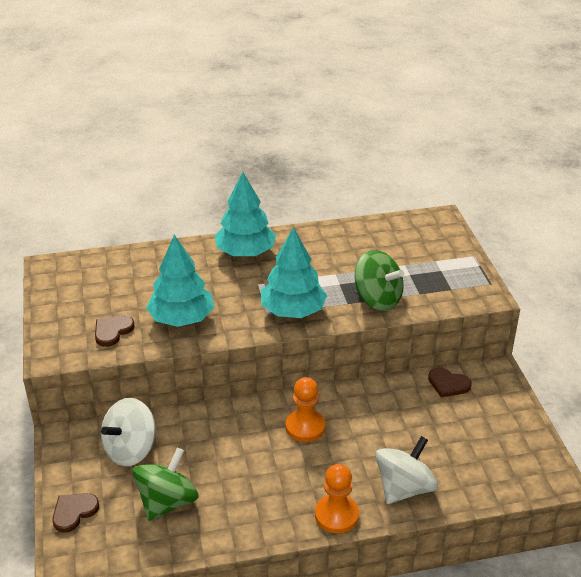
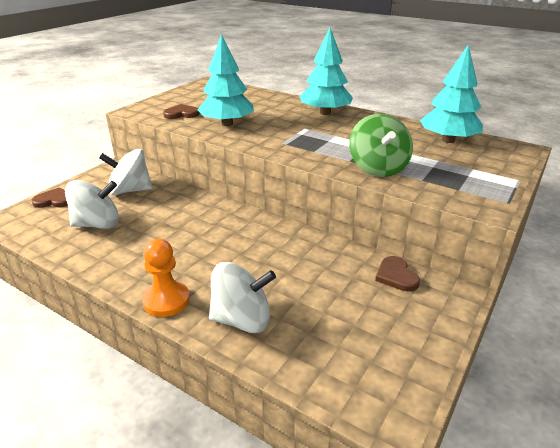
camera: 45 degrees right, 5 degrees down
(167, 502) = (97, 224): green spinning top -> white spinning top
(293, 311) = (301, 148): turquoise tree -> turquoise tree (448, 140)
(305, 427) = (240, 237): orange pawn -> none

